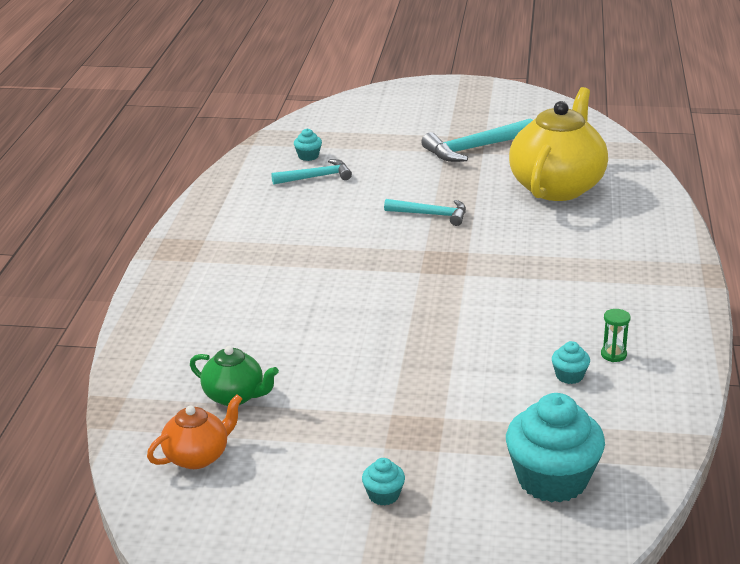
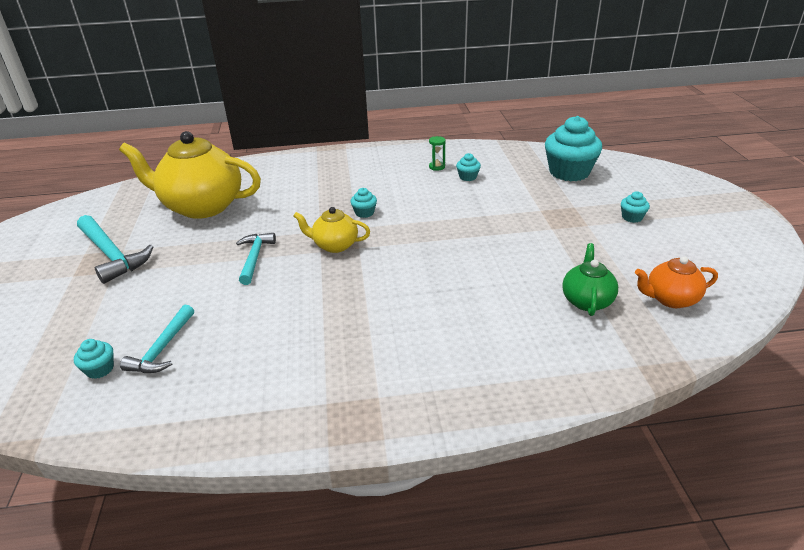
camera: 105 degrees left, 5 degrees up
(198, 456) = (670, 299): orange teapot -> orange teapot turned 45 degrees counterclockwise
(316, 177) = (162, 348): turquoise hammer -> turquoise hammer turned 135 degrees counterclockwise
(432, 258) = (334, 245): none -> yellow teapot
(497, 283) = (364, 213): none -> turquoise cupcake

